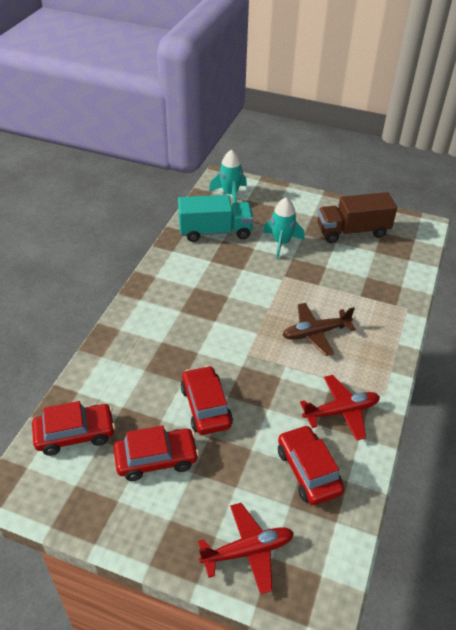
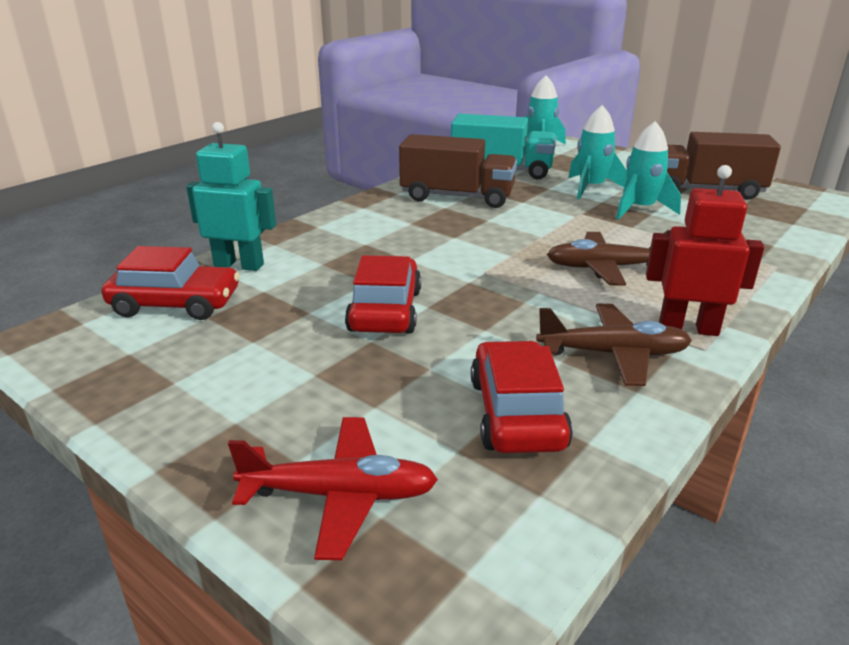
camera: 20 degrees right, 15 degrees down
(92, 385) = (239, 265): none -> turquoise robot
(156, 459) = (269, 349): red car -> none
(198, 273) = (457, 197): none -> brown truck
(318, 263) = (640, 209): none -> turquoise rocket
(341, 411) = (613, 354): red plane -> brown plane
(373, 379) = (688, 328): none -> red robot

